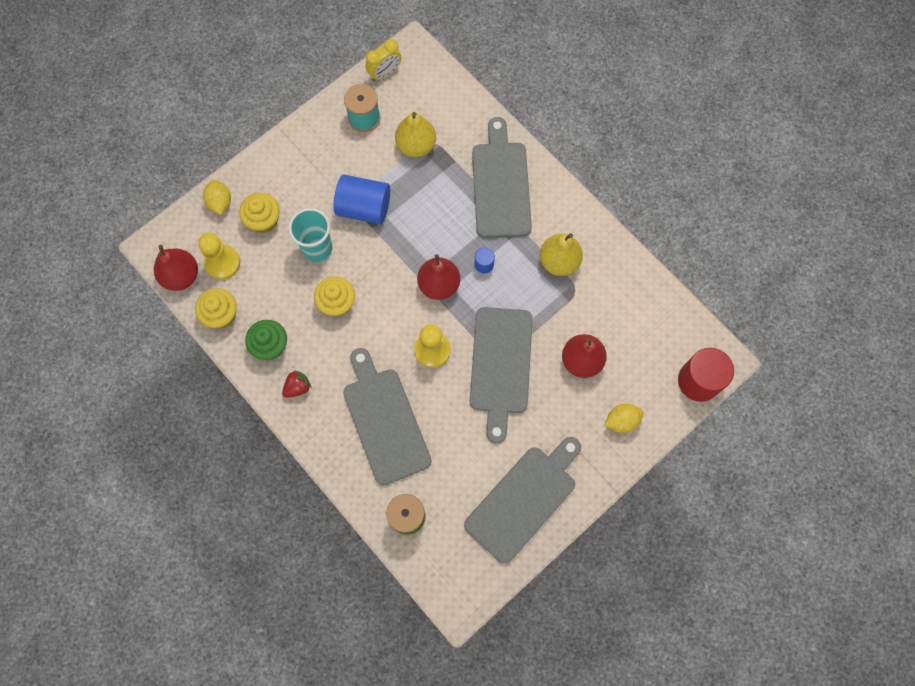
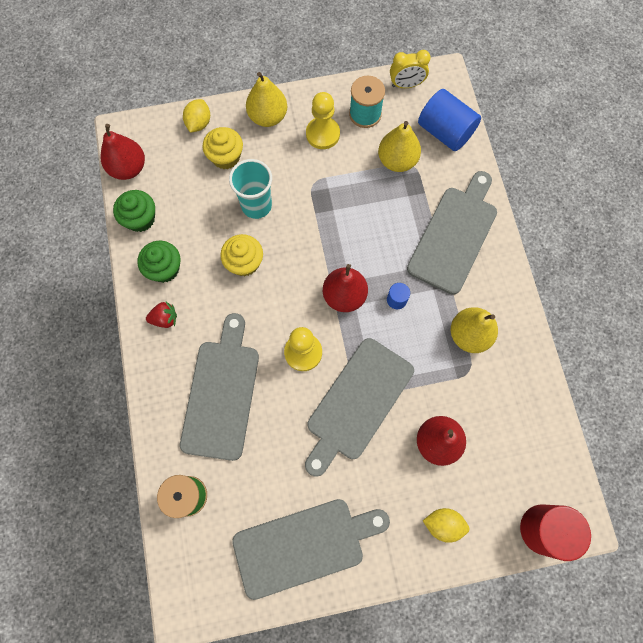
camera: 30 degrees right, 0 degrees up
(221, 314) = (140, 219): yellow cupcake -> green cupcake
(222, 263) = (169, 175): yellow pawn -> yellow pawn (322, 134)
(279, 164) = (268, 117): none -> yellow pear
(364, 208) = (318, 191): blue cylinder -> blue cylinder (445, 132)

